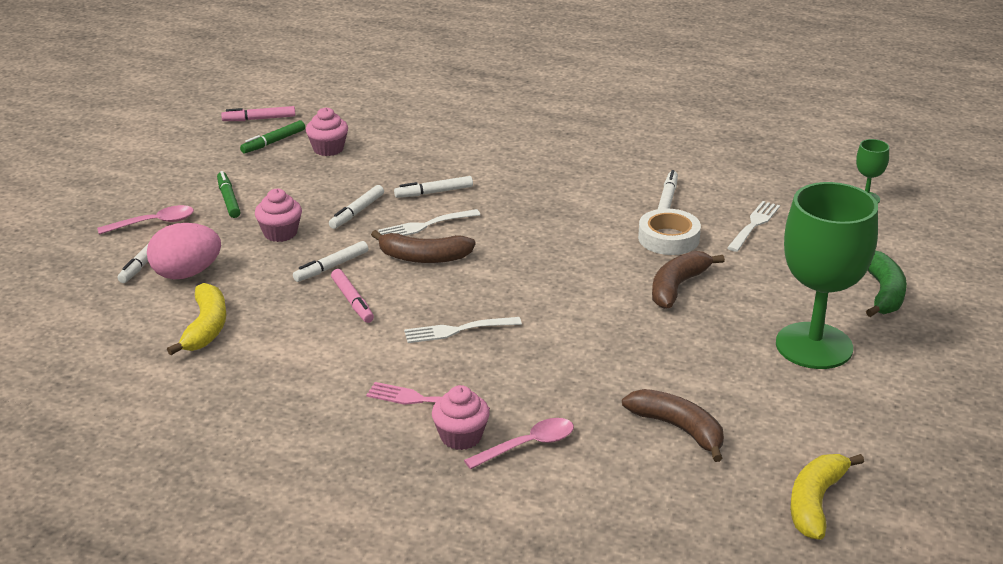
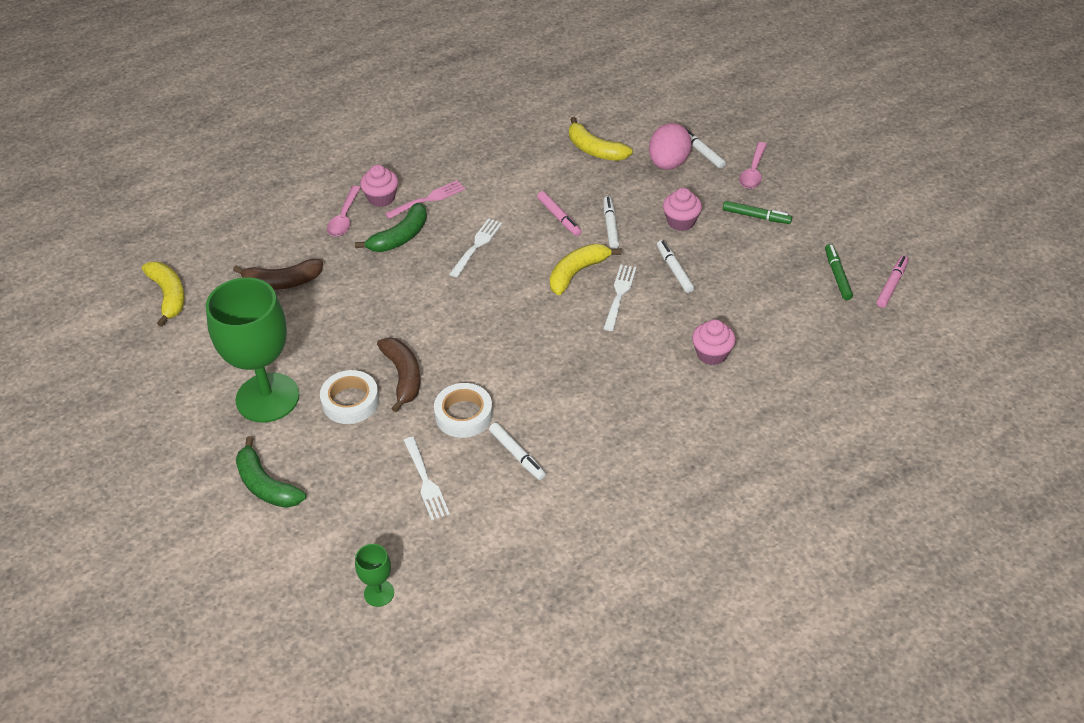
camera: 130 degrees right, 15 degrees up
(328, 149) = (796, 300): pink cupcake -> pink cupcake (712, 354)
(352, 301) = (559, 217): pink marker -> pink marker turned 135 degrees counterclockwise
(423, 257) = (577, 273): brown banana -> yellow banana
(434, 192) = (664, 324): white marker -> none
(507, 386) = (400, 237): none -> green banana
(744, 299) = (350, 401): none -> white tape

